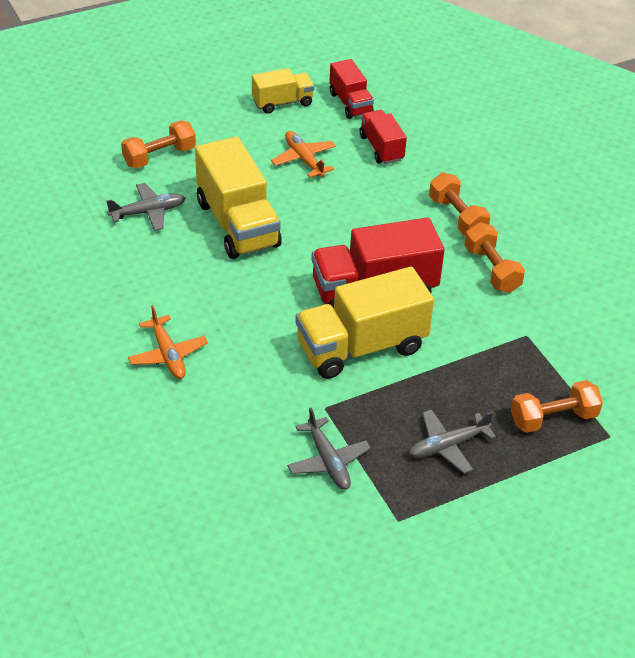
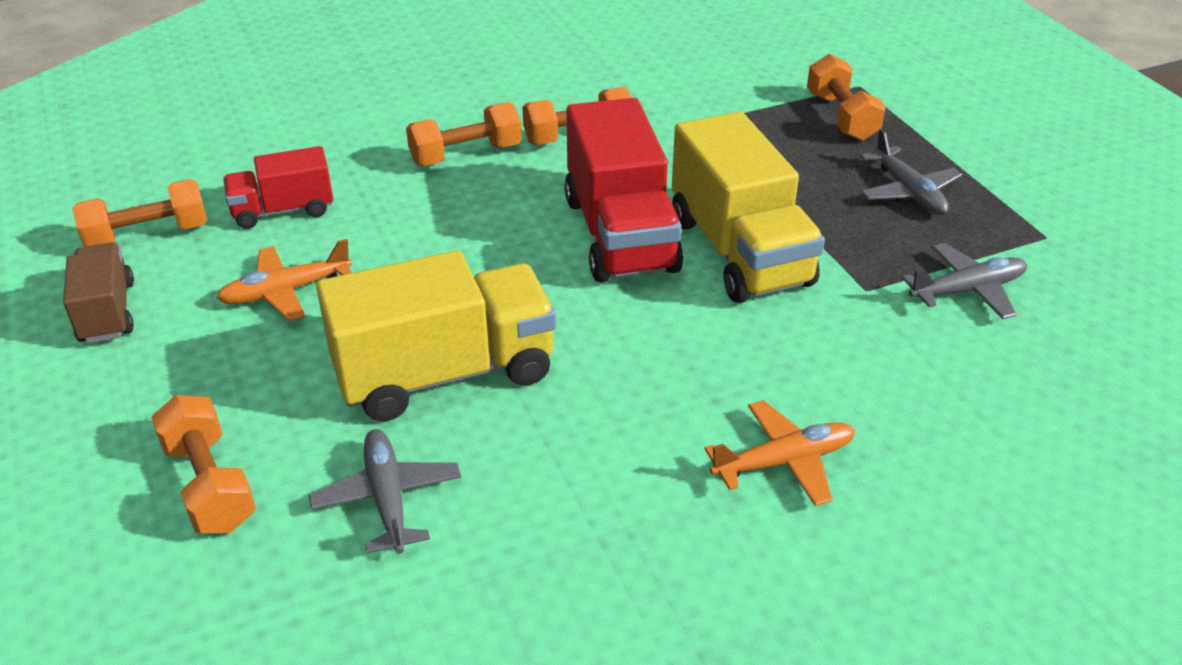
camera: 85 degrees left, 5 degrees down
(282, 102) = (107, 312): yellow truck -> brown truck
(350, 103) = (148, 235): red truck -> orange dumbbell

